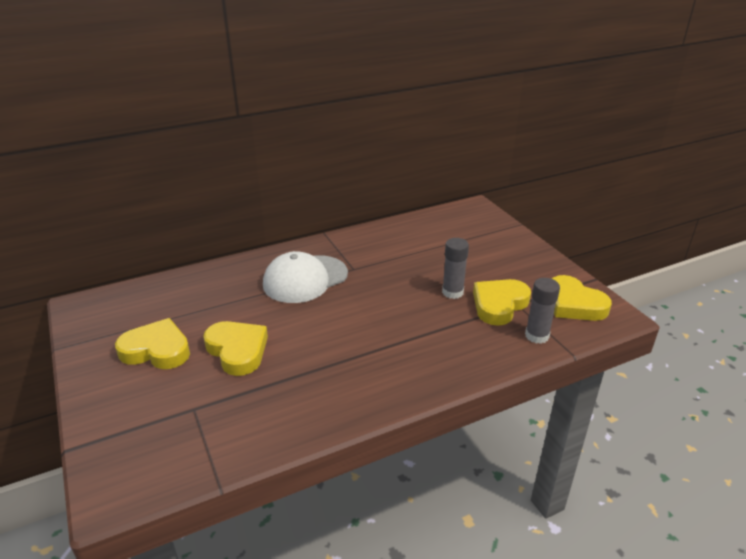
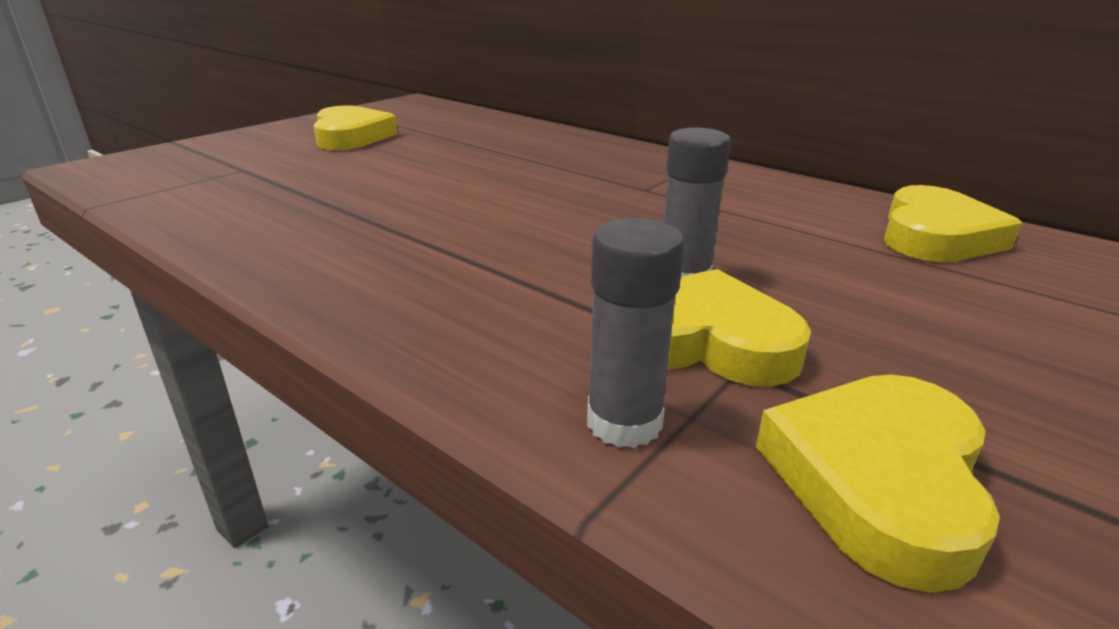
camera: 65 degrees right, 5 degrees down
(237, 350) = (370, 166): yellow heart -> yellow heart (936, 236)
(305, 279) = (573, 167): white cap -> none

